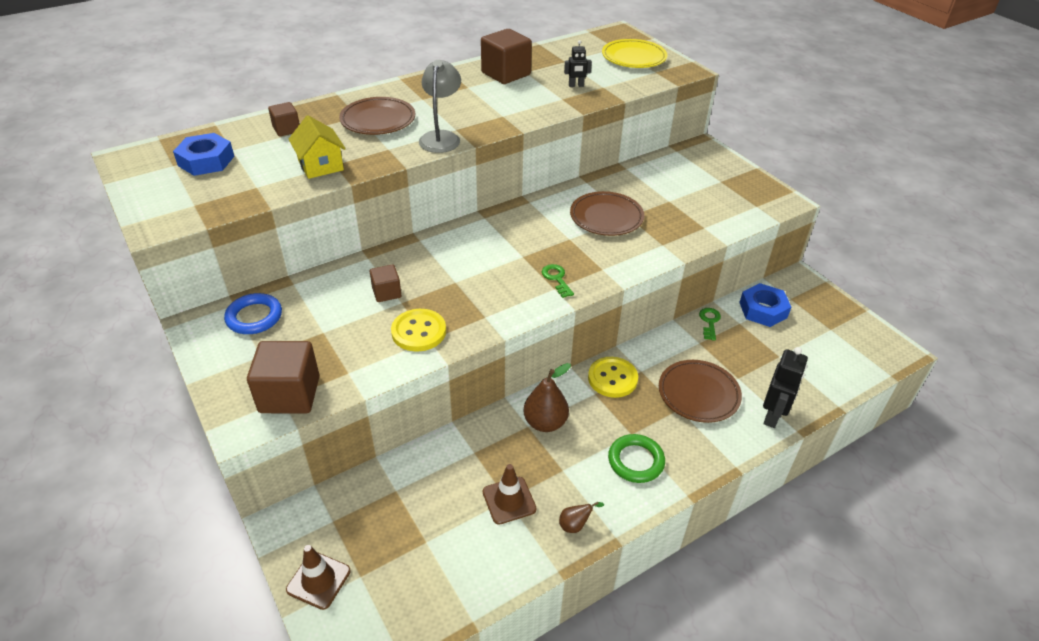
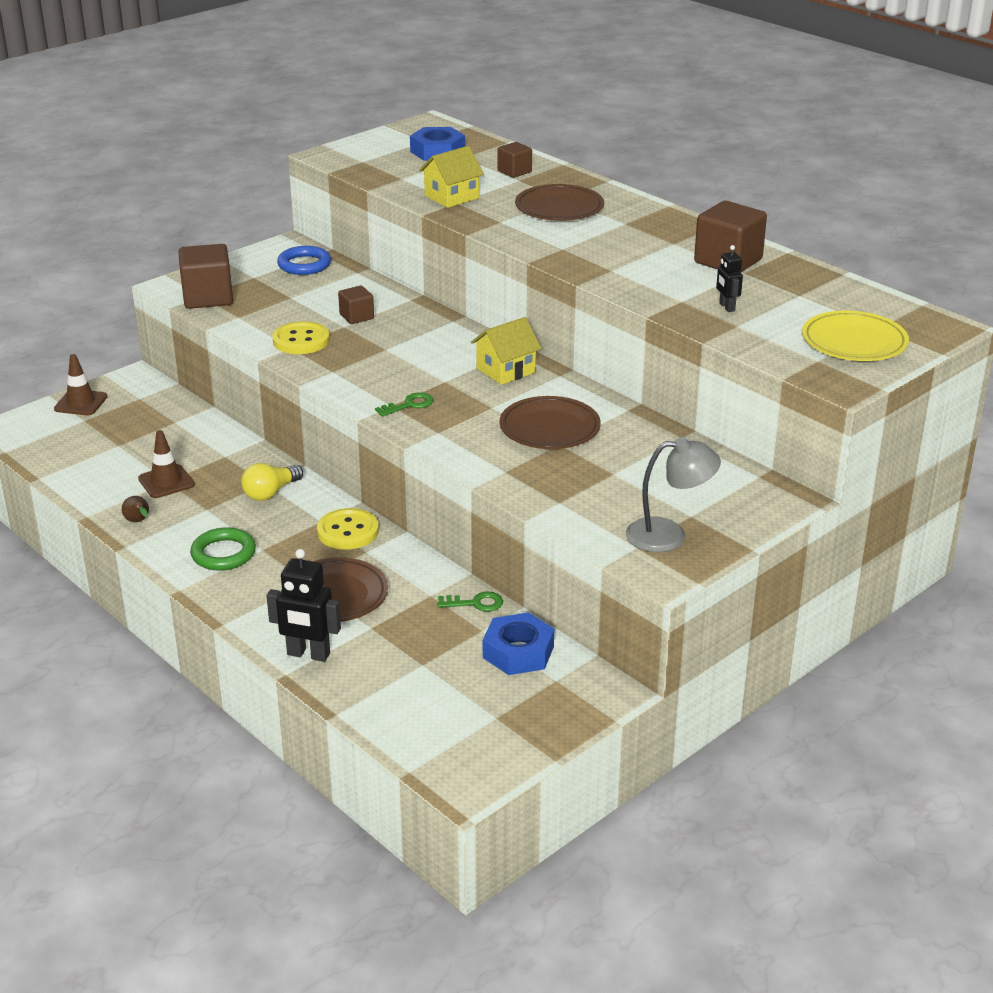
camera: 80 degrees right, 10 degrees down
(441, 137) = (539, 243): grey lamp -> grey lamp (669, 535)
(514, 225) = (505, 370): none -> yellow house
(545, 422) = (270, 492): brown pear -> yellow light bulb

